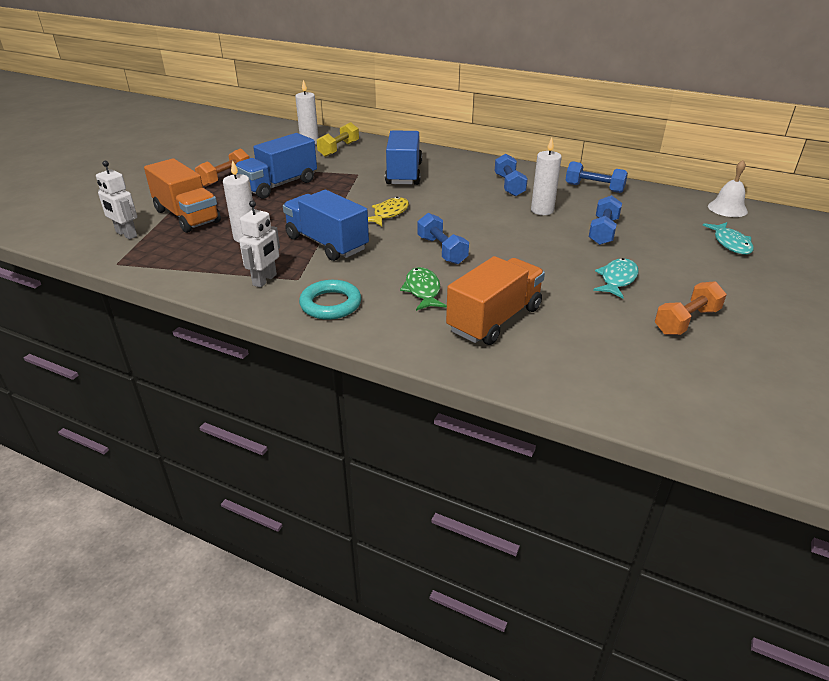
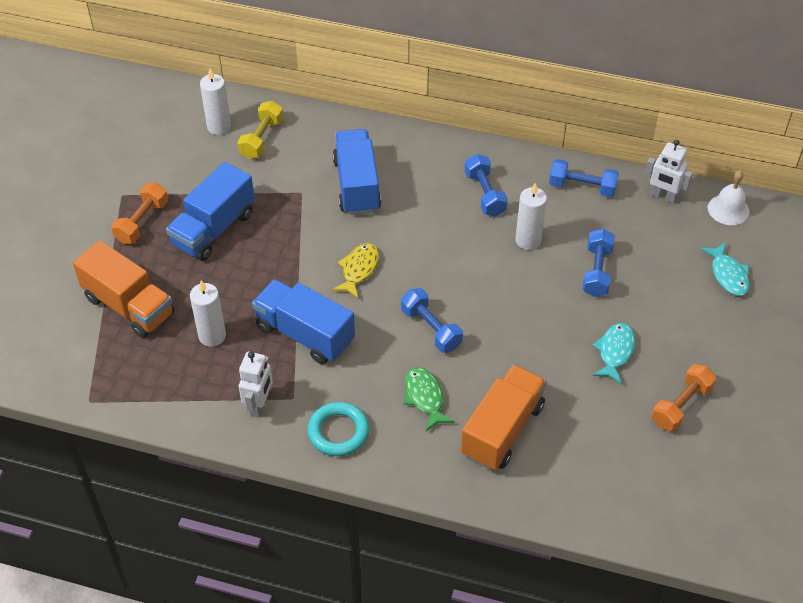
camera: 10 degrees left, 15 degrees up
(126, 234) = (74, 349): white robot -> white robot (663, 197)

